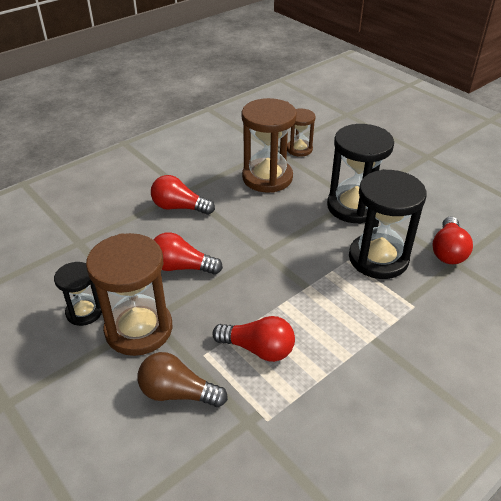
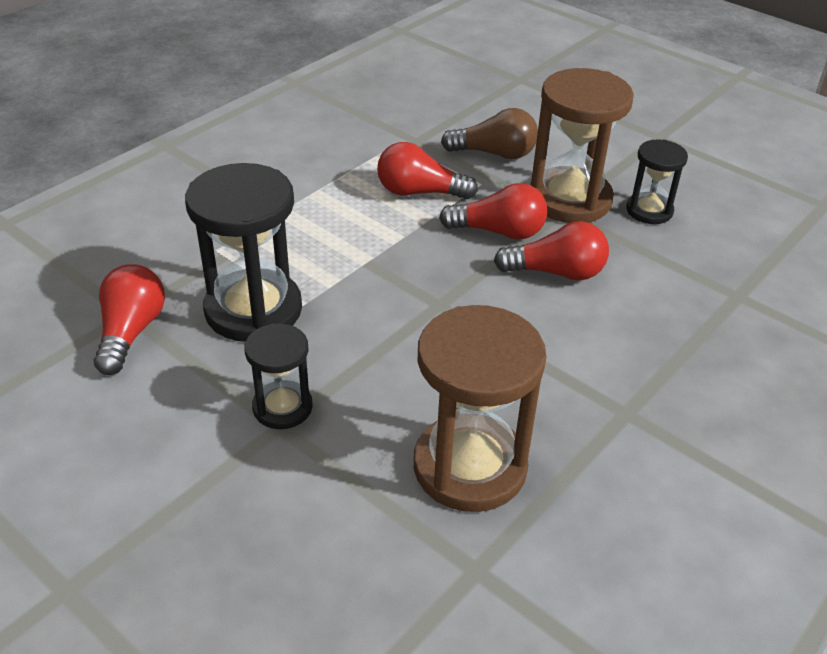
camera: 170 degrees right, 0 degrees up
(179, 207) = (617, 373): red light bulb -> red light bulb (499, 232)
(299, 149) = (408, 577): brown hourglass -> none
(353, 206) = (282, 407): black hourglass -> black hourglass, size x0.55

